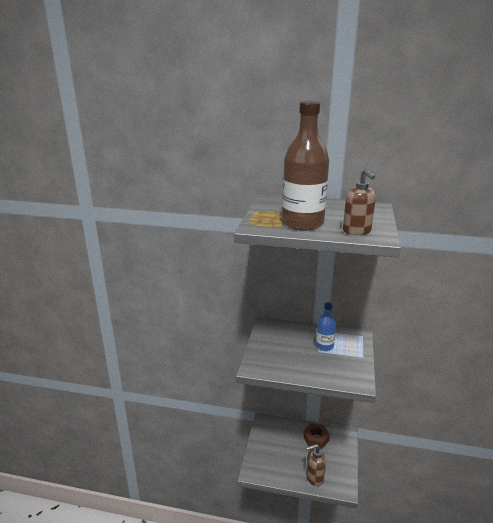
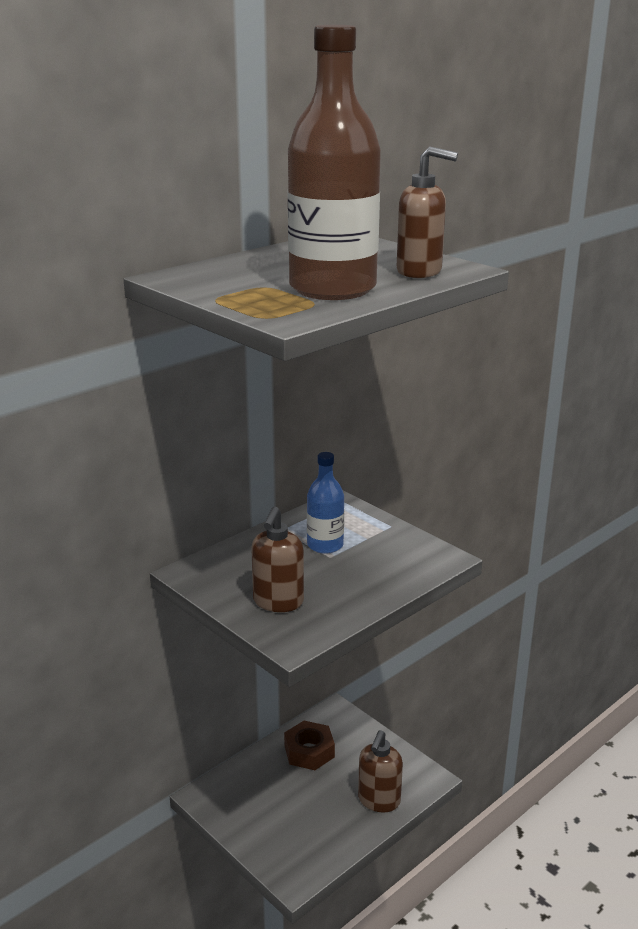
camera: 55 degrees left, 0 degrees up
(272, 353) = (278, 602): none -> brown soap dispenser

